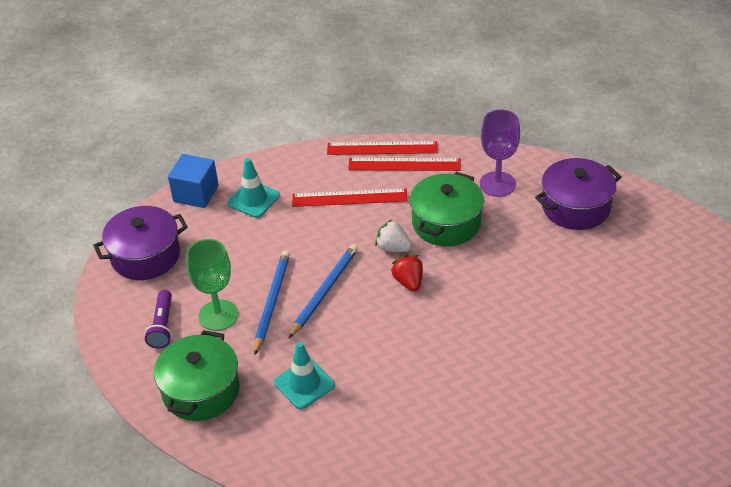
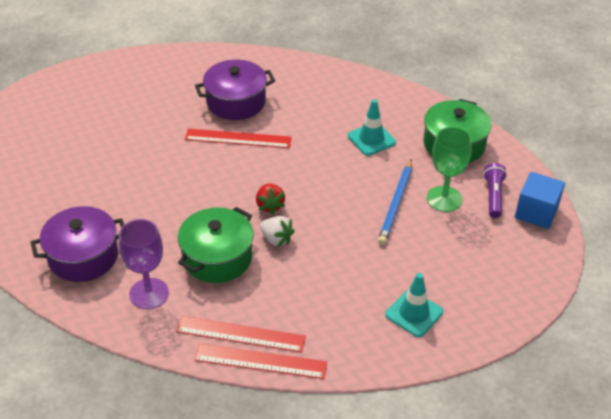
camera: 175 degrees left, 0 degrees up
(145, 256) = (522, 264): purple pot -> purple pot (236, 102)
(196, 193) = (479, 330): blue cube -> blue cube (536, 212)
(324, 291) = (347, 207): blue pencil -> none
(349, 198) = (309, 300): red ruler -> red ruler (238, 138)

